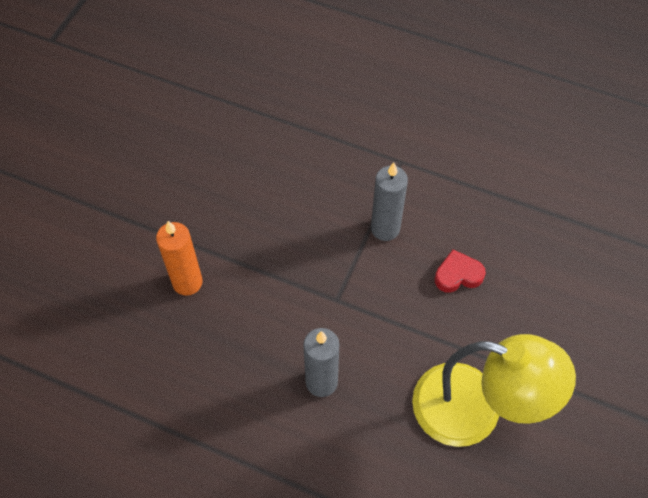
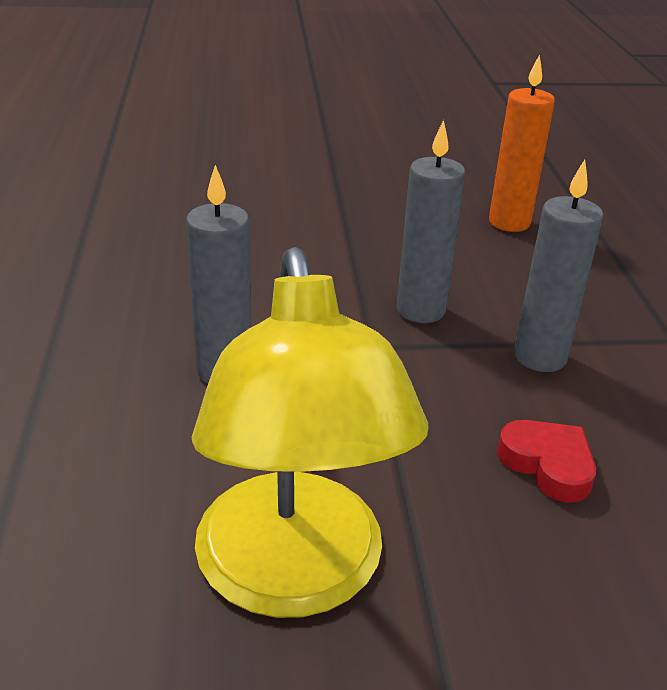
camera: 60 degrees right, 25 degrees down
(187, 282) = (289, 226): orange candle -> orange candle (509, 222)
(317, 259) = (420, 310): none -> grey candle

